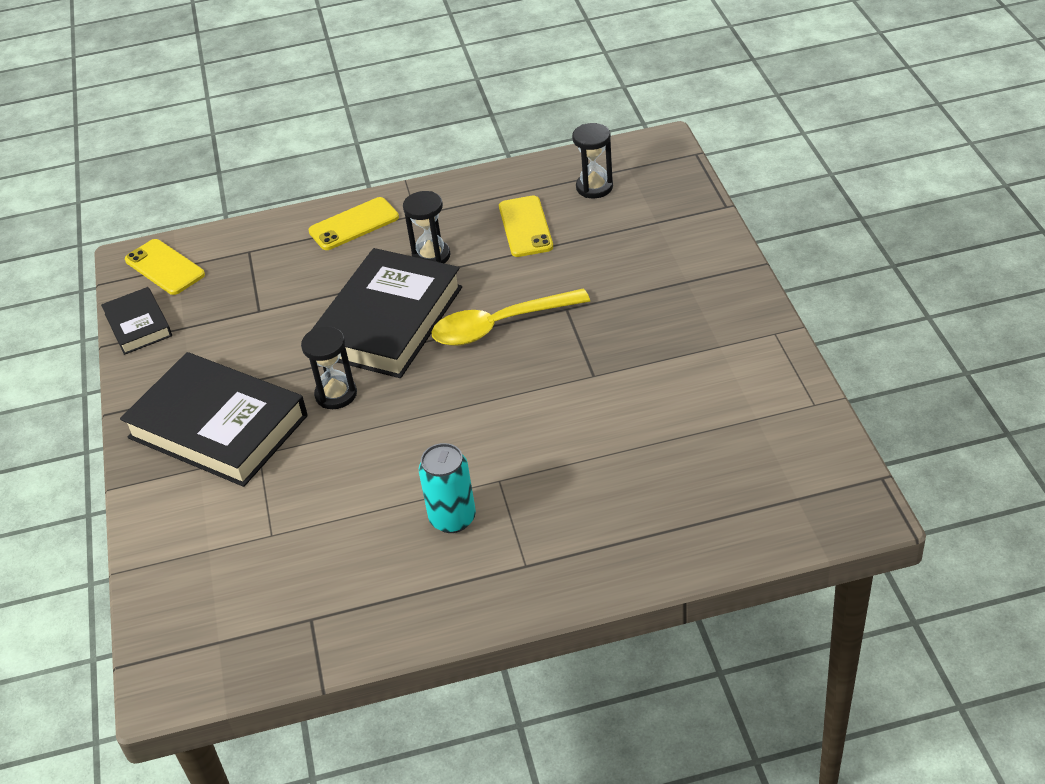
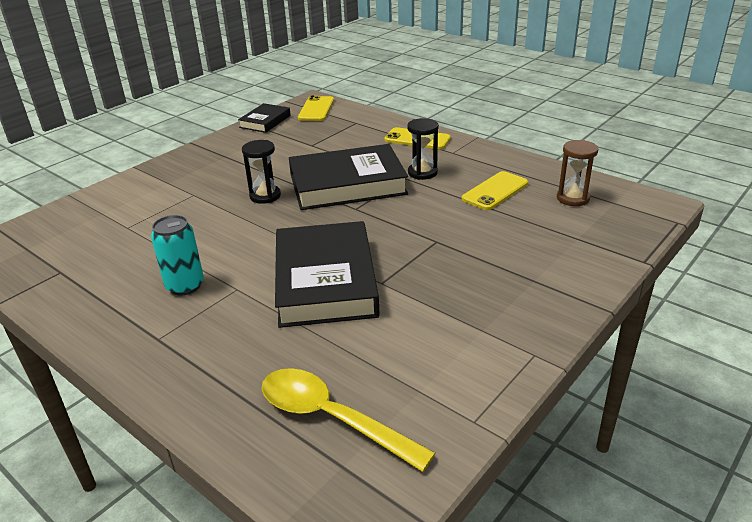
camera: 50 degrees right, 10 degrees down
(218, 427) = (205, 174): black book -> black book (325, 281)
(500, 325) = (389, 223): yellow spoon -> yellow spoon (332, 418)
(594, 187) = (573, 198): black hourglass -> brown hourglass

